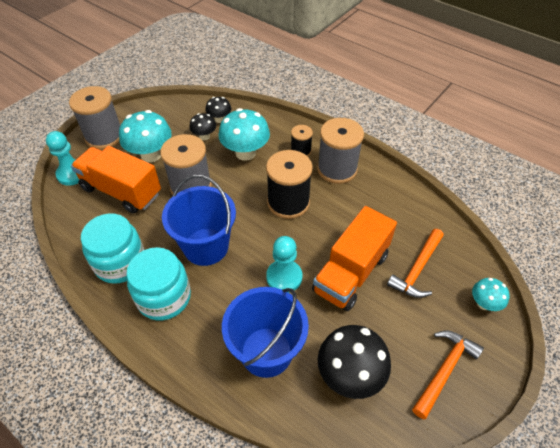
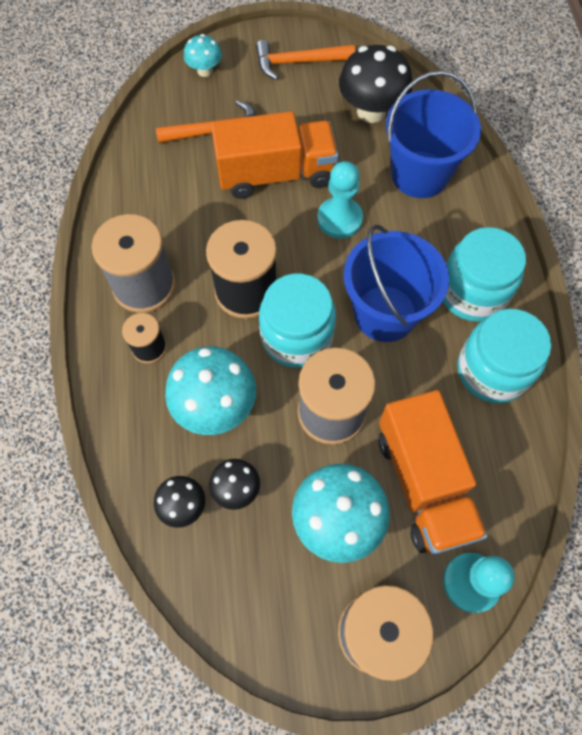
camera: 135 degrees left, 15 degrees up
(240, 202) = (296, 337): none -> turquoise jar

